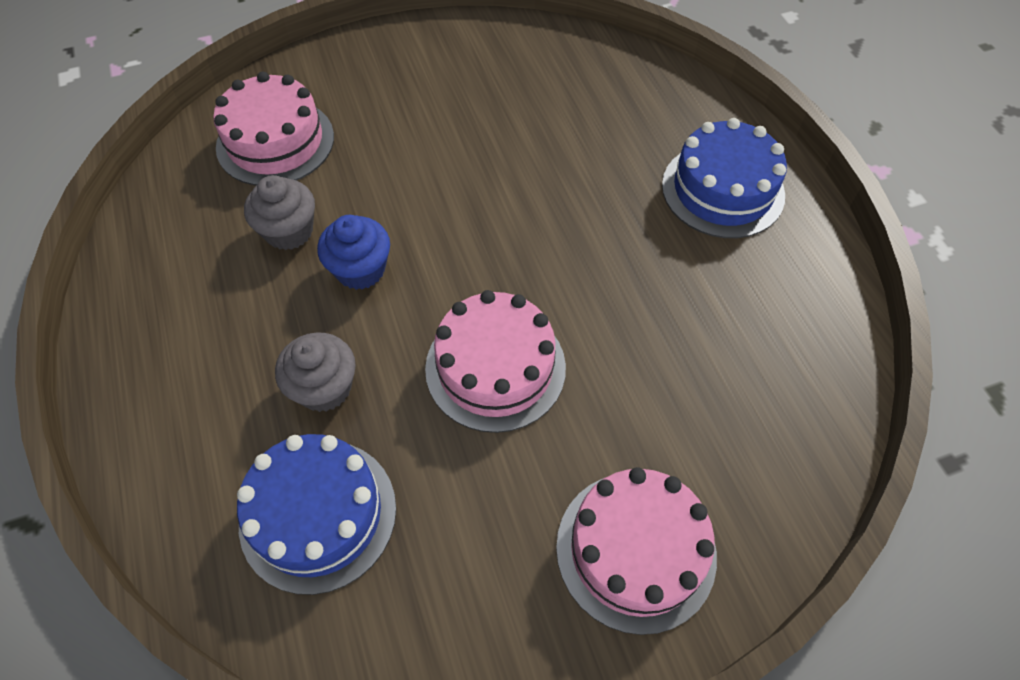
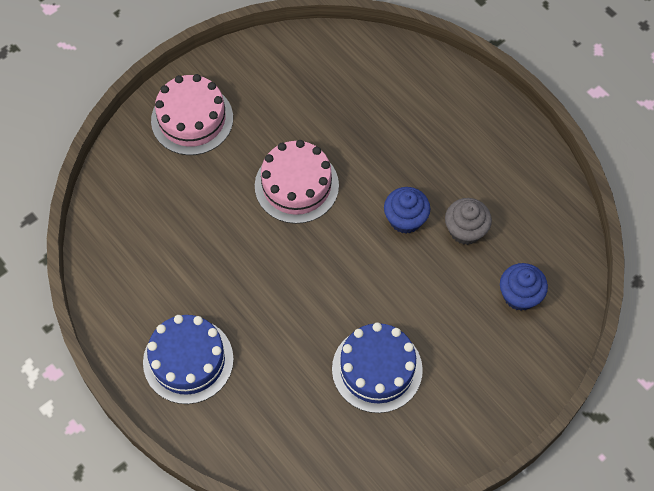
camera: 160 degrees right, 5 degrees up
(275, 142) = (519, 295): pink cake -> blue cupcake
(318, 514) = (354, 86): blue cake -> blue cake (377, 369)
(324, 388) = (386, 144): grey cupcake -> none

